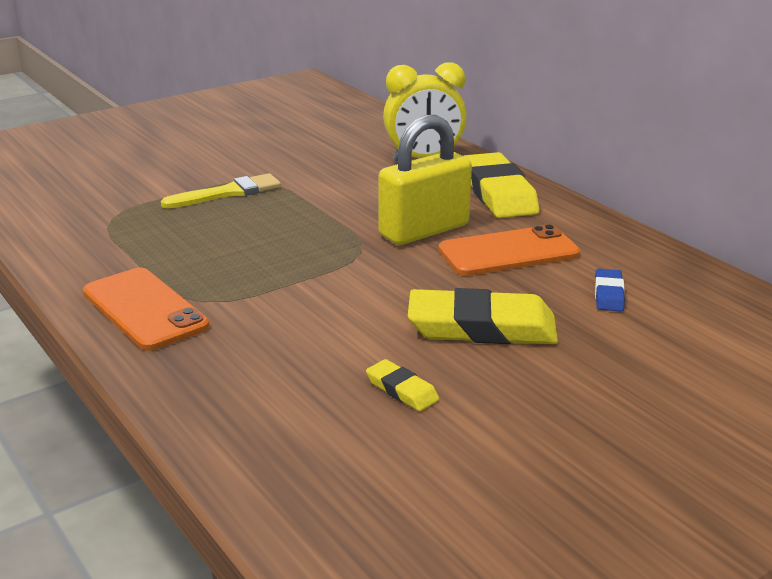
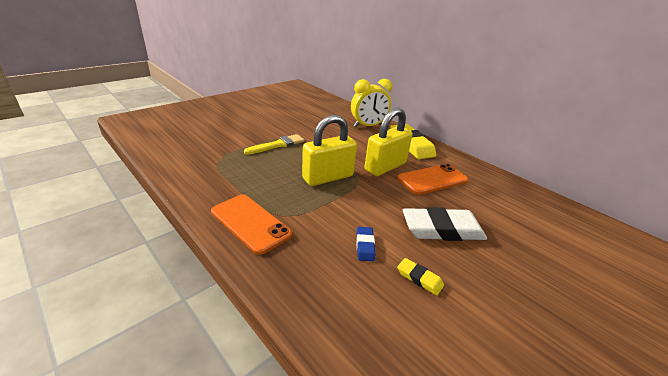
camera: 10 degrees left, 5 degrees up
(304, 246) = (328, 177): none -> yellow padlock
(481, 327) = (442, 229): yellow eraser -> white eraser
(608, 294) = (494, 205): blue eraser -> blue eraser (365, 245)

